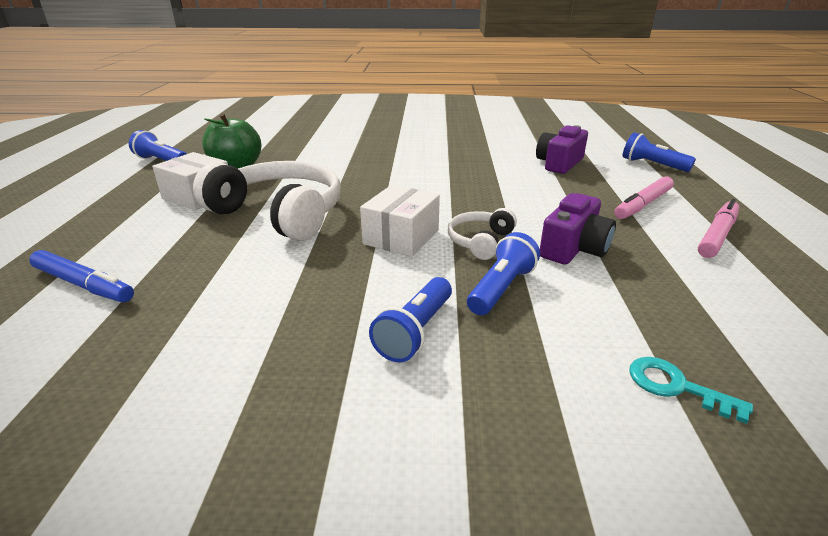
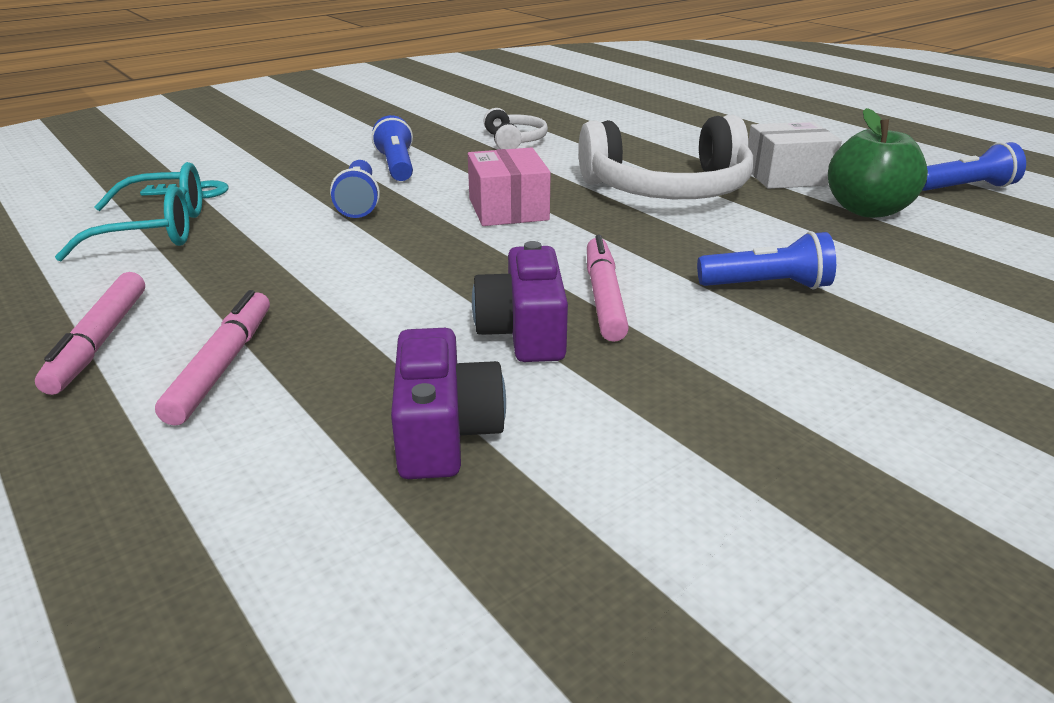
camera: 140 degrees right, 0 degrees up
(84, 284) = (655, 124): blue marker -> none
(401, 237) = (508, 209): white box -> pink box
(441, 177) = (603, 297): none -> pink marker
(480, 241) = (422, 231): white headphones -> white headphones (514, 141)
(574, 248) = (309, 257): purple camera -> purple camera (524, 331)
(652, 165) = (198, 541): blue flashlight -> blue flashlight (767, 286)
(709, 327) = (155, 230): none -> turquoise glasses

